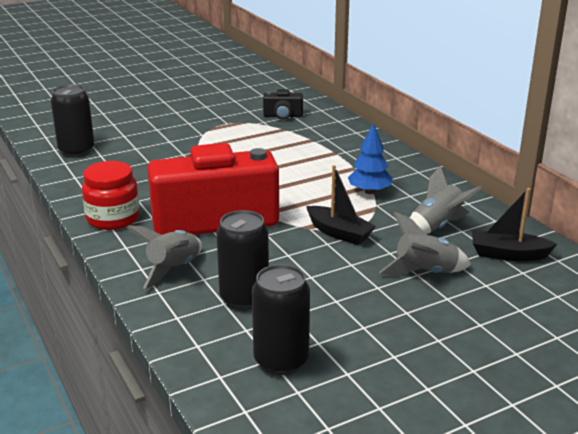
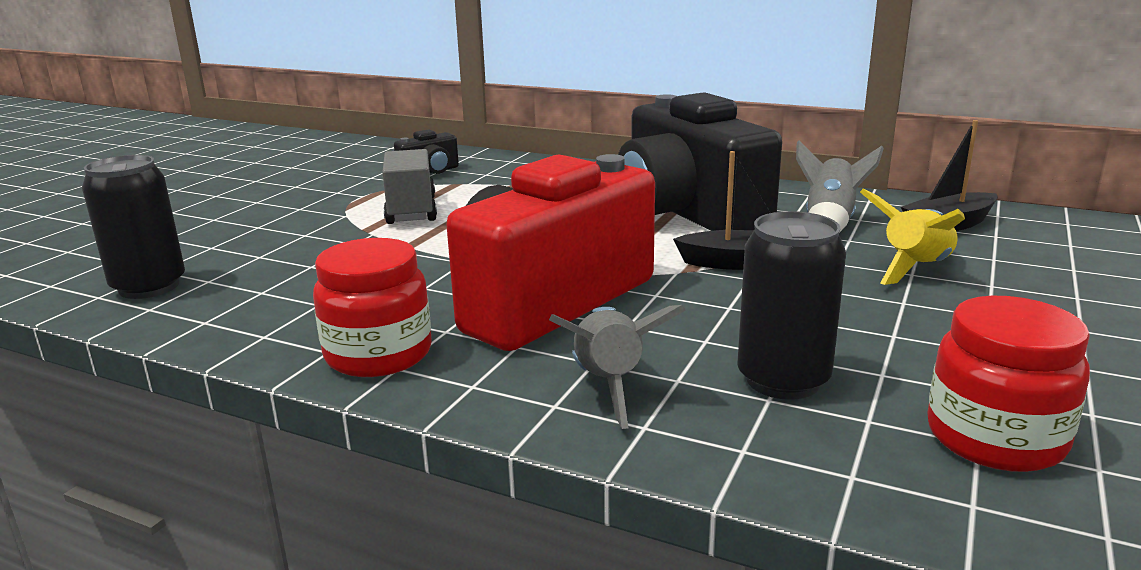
camera: 35 degrees left, 5 degrees down
(235, 141) = (411, 210): none -> grey truck
(281, 361) = (995, 438): black can -> red jar
(369, 191) = (687, 213): blue tree -> black camera
(425, 272) = (915, 269): grey rocket -> yellow rocket

